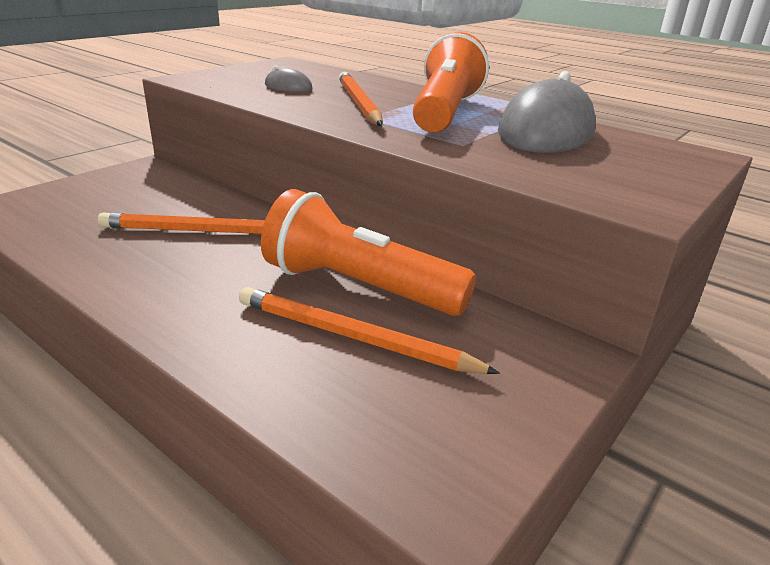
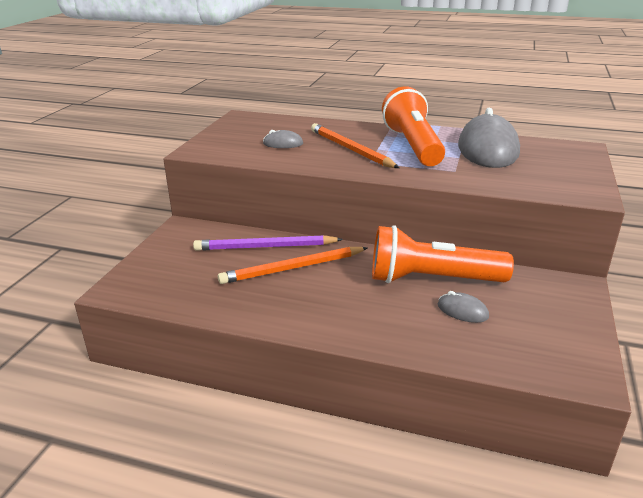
camera: 20 degrees left, 0 degrees up
(203, 203) = (265, 247): none -> purple pencil
(354, 337) = (462, 311): orange pencil -> grey mouse

